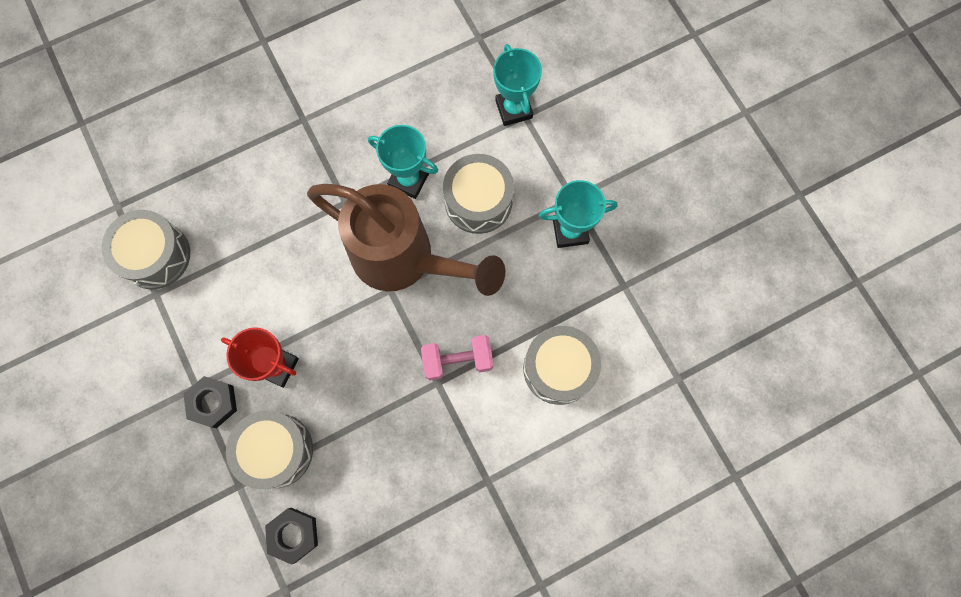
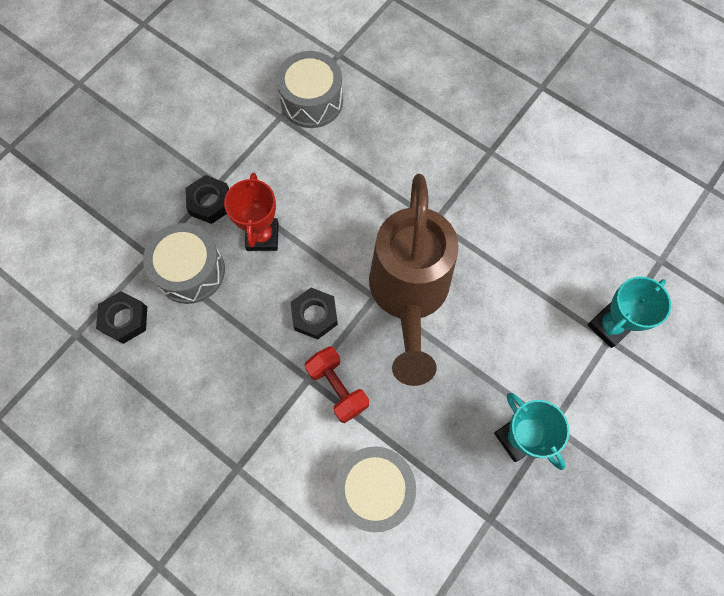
camera: 65 degrees right, 5 degrees down
(381, 351) = (314, 315): none -> black nut
(408, 180) = (485, 264): turquoise trophy -> none
(457, 360) = (337, 388): pink dumbbell -> red dumbbell
(478, 201) = (499, 335): grey drum -> none

